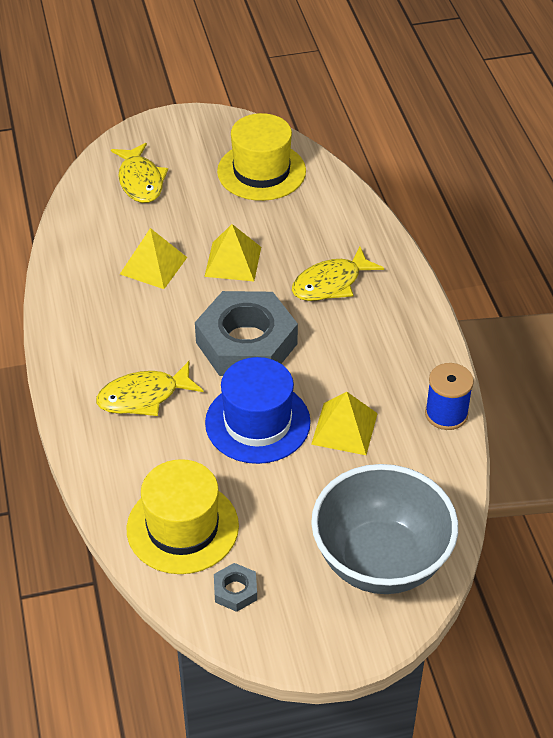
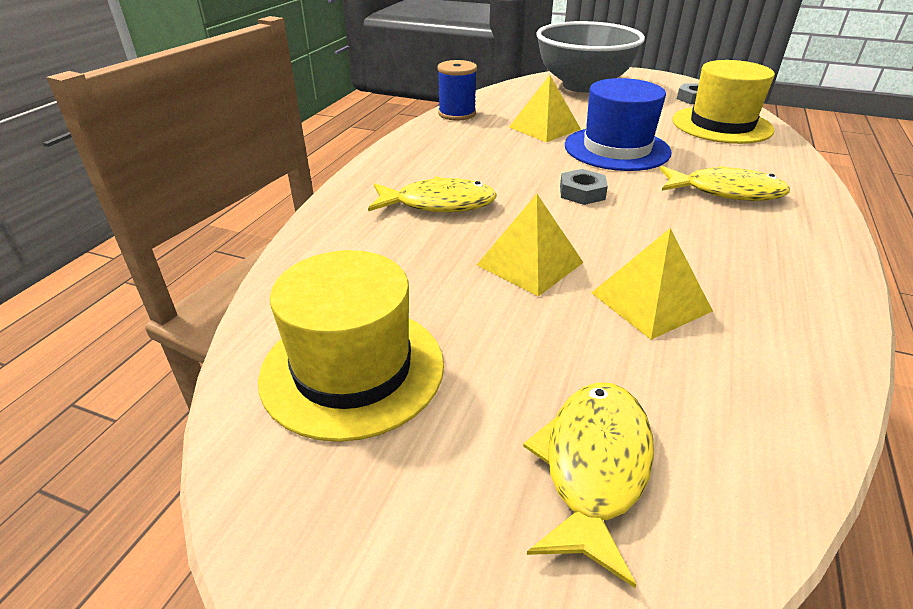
camera: 145 degrees left, 10 degrees down
(246, 343) = (582, 193): grey nut -> grey nut, size x0.41

